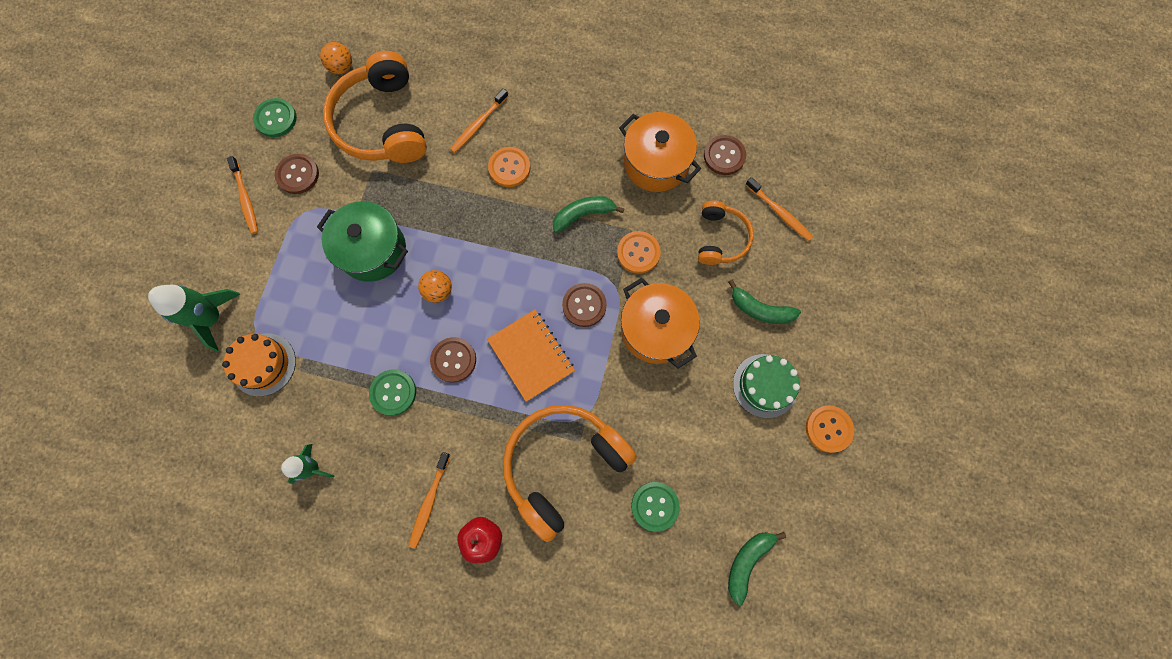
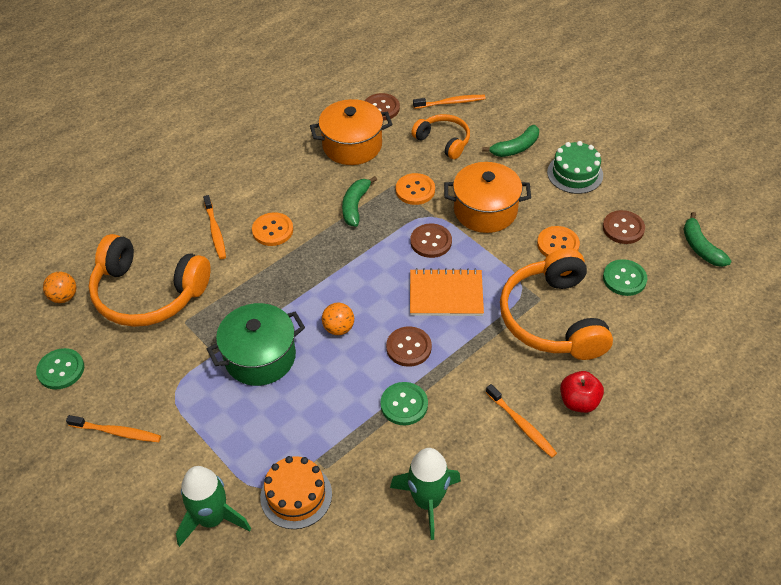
camera: 55 degrees left, 25 degrees down
(298, 175) = (134, 379): brown button -> brown button (623, 228)
(312, 467) = (427, 501): green rocket -> green rocket, size x1.58
(828, 429) = (631, 157): orange button -> orange button (558, 244)

